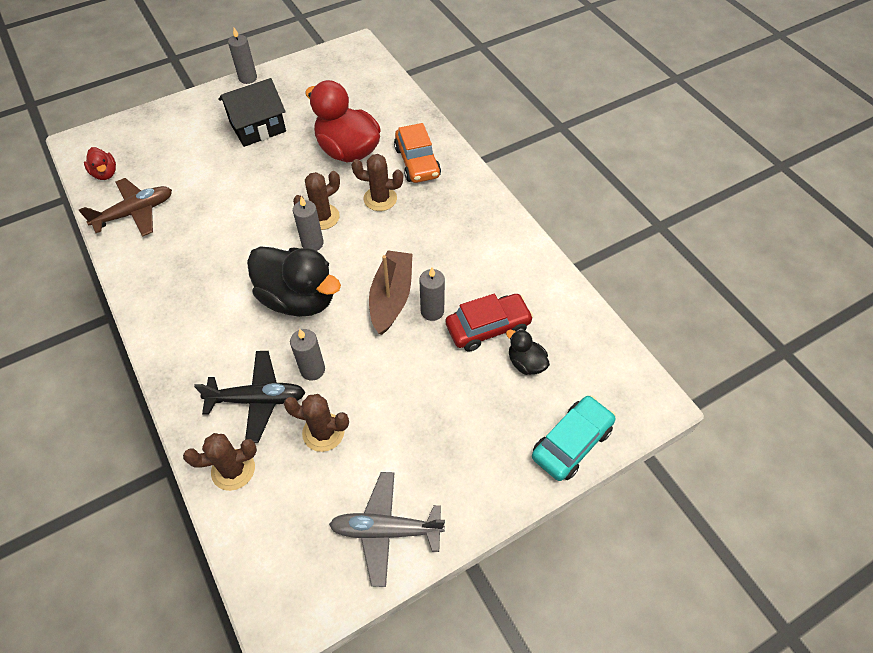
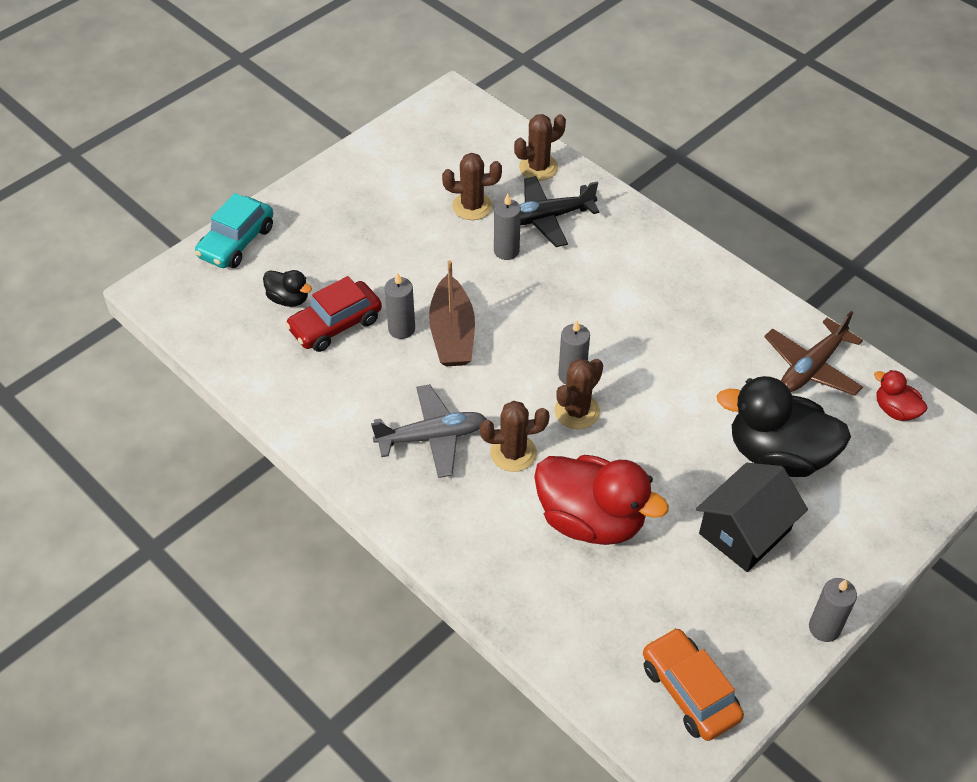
camera: 165 degrees right, 5 degrees down
(298, 299) = (555, 312): black duck -> black duck (778, 454)
(386, 530) = (390, 156): grey plane -> grey plane (432, 437)
(417, 162) = (482, 522): orange car -> orange car (689, 691)

